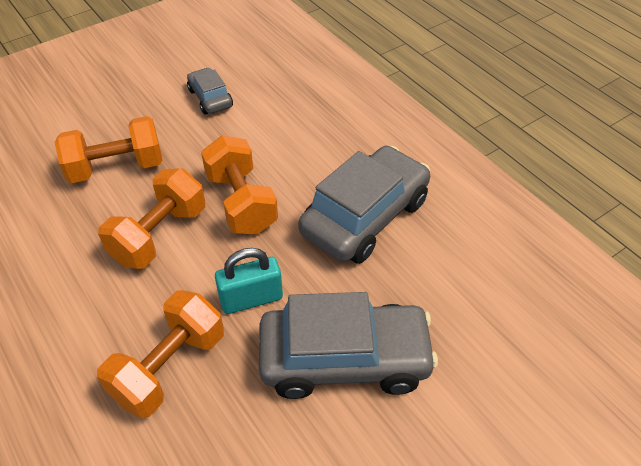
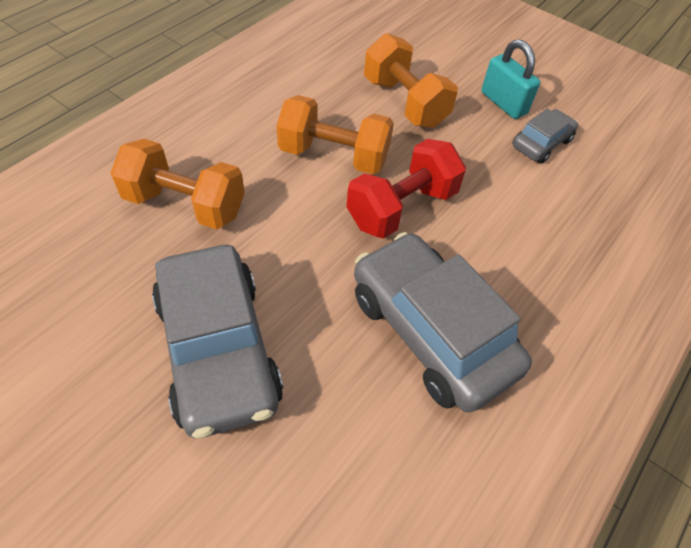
camera: 70 degrees right, 5 degrees up
(241, 202) = (402, 208): orange dumbbell -> red dumbbell
(251, 299) = (277, 247): turquoise padlock -> turquoise padlock (503, 103)
(364, 216) = (430, 331): grey car -> grey car turned 150 degrees counterclockwise

